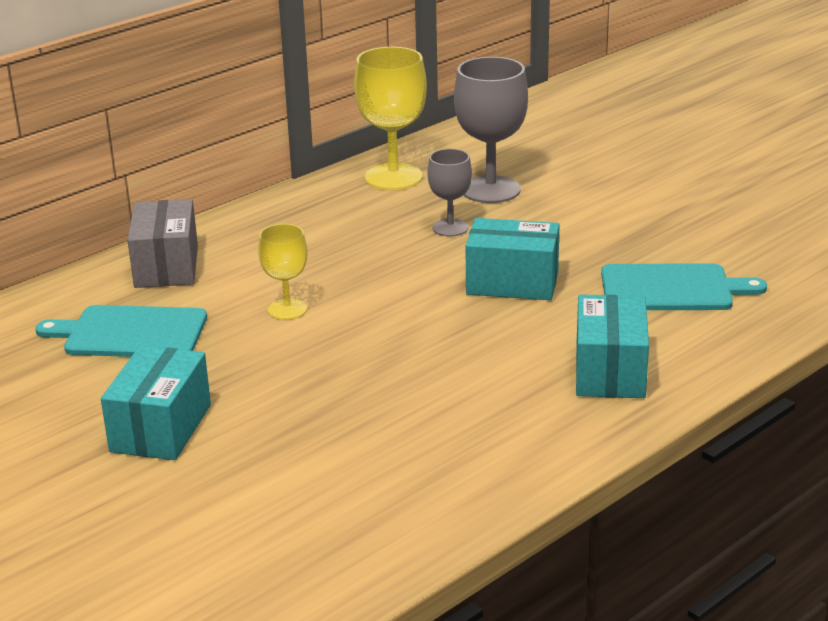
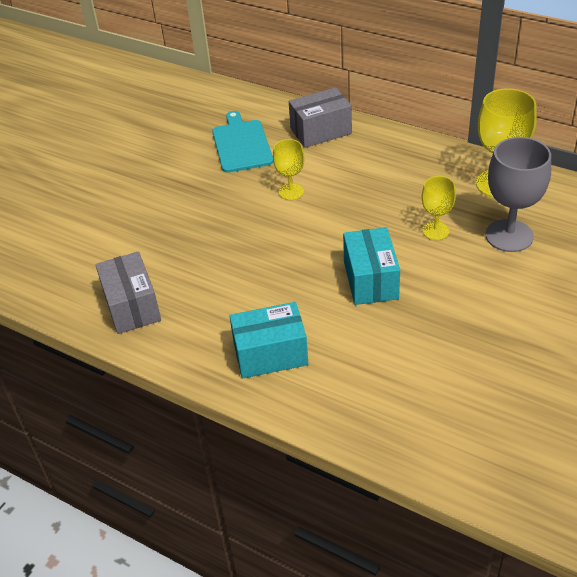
camera: 75 degrees right, 15 degrees up
(161, 428) = (152, 186): turquoise box -> none
(449, 476) = (132, 306): none -> grey box
(450, 228) = (435, 231): grey goblet -> yellow goblet
(671, 289) = (402, 367): turquoise cutting board -> none

